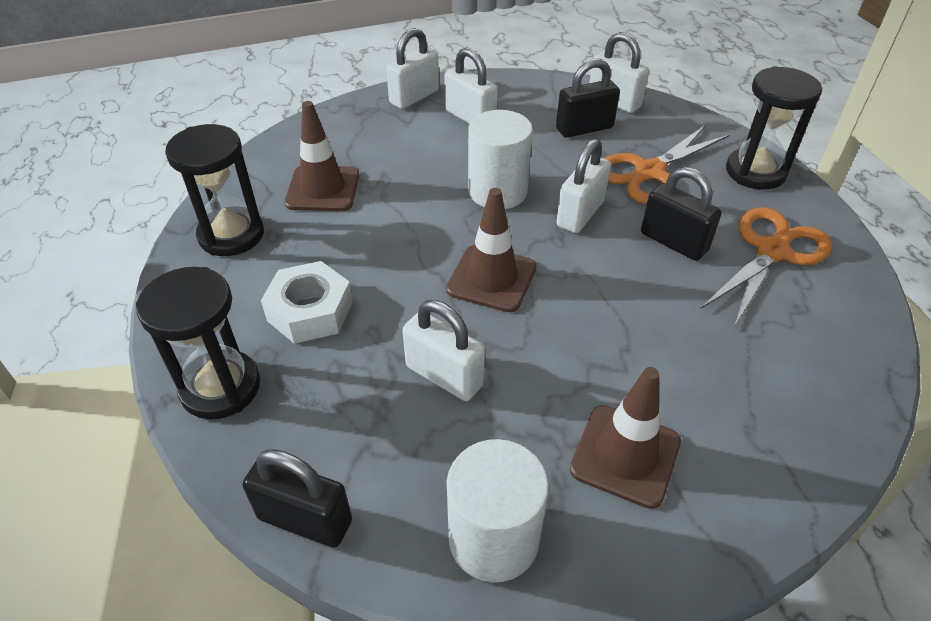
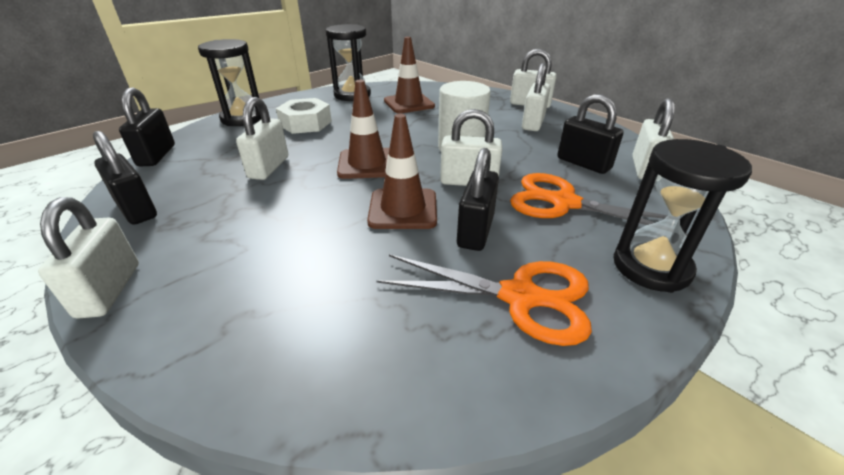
camera: 65 degrees right, 10 degrees down
(493, 539) = (137, 209): white cylinder -> black padlock
(625, 455) = (209, 247): brown traffic cone -> brown traffic cone (403, 209)
(680, 555) = (109, 290): none -> white padlock

